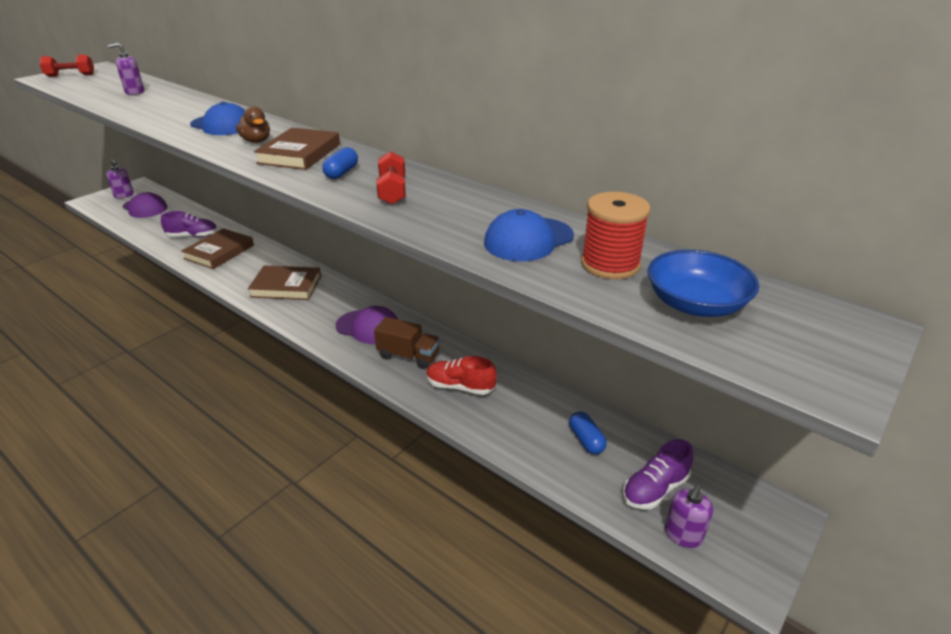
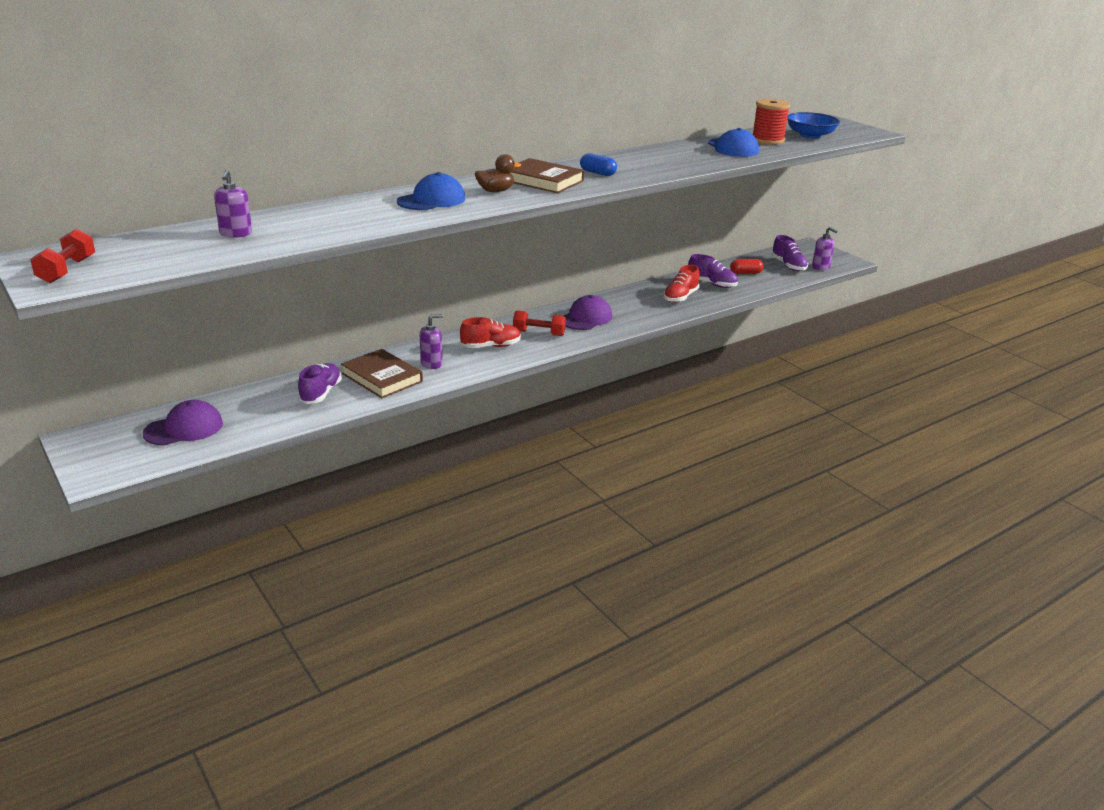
camera: 75 degrees left, 5 degrees down
(124, 195) = (110, 448): purple soap dispenser -> purple soap dispenser (431, 364)
(286, 286) = (491, 346): brown book -> red shoe
(392, 191) = (643, 165): red dumbbell -> red dumbbell (539, 333)
(408, 356) = (635, 308): brown truck -> none
(521, 410) = (712, 284): none -> purple shoe
(586, 440) = (745, 273): blue capsule -> red capsule

